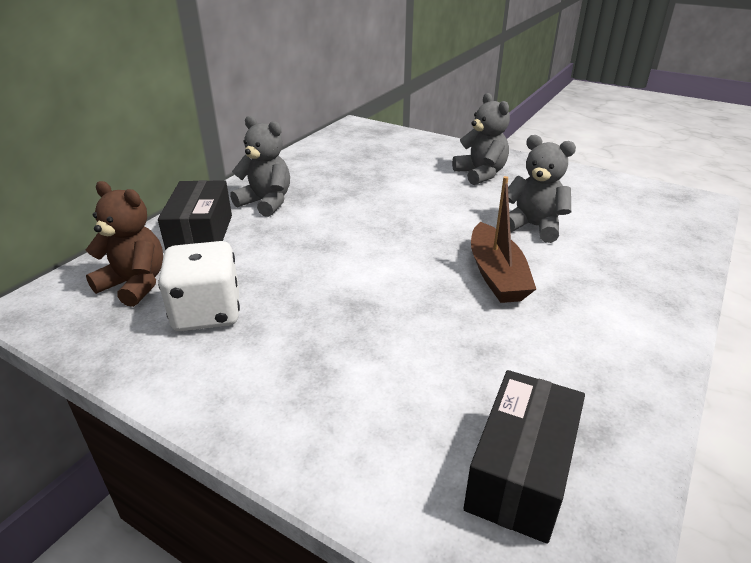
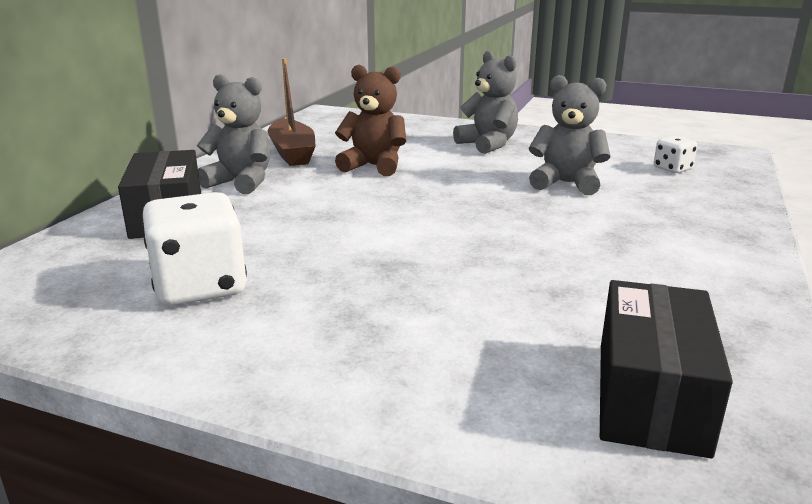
camera: 10 degrees left, 10 degrees down
(135, 284) = (92, 268): brown teddy bear -> brown teddy bear (374, 166)
(496, 275) = (543, 226): brown boat -> brown boat (292, 152)
(636, 216) = (672, 169): none -> white dice

